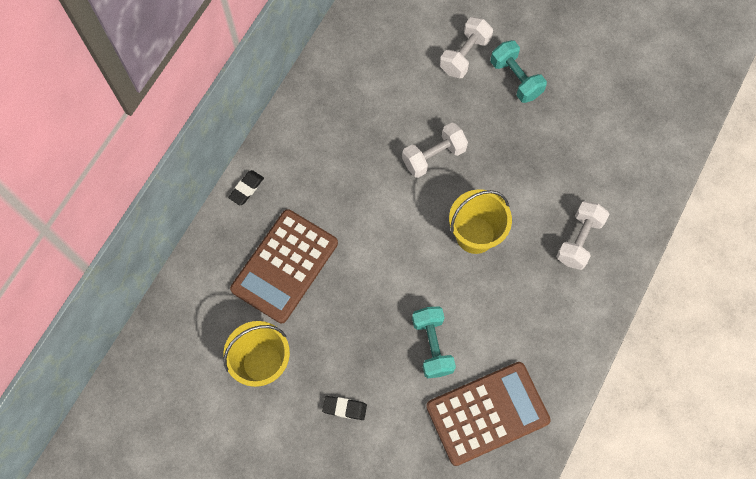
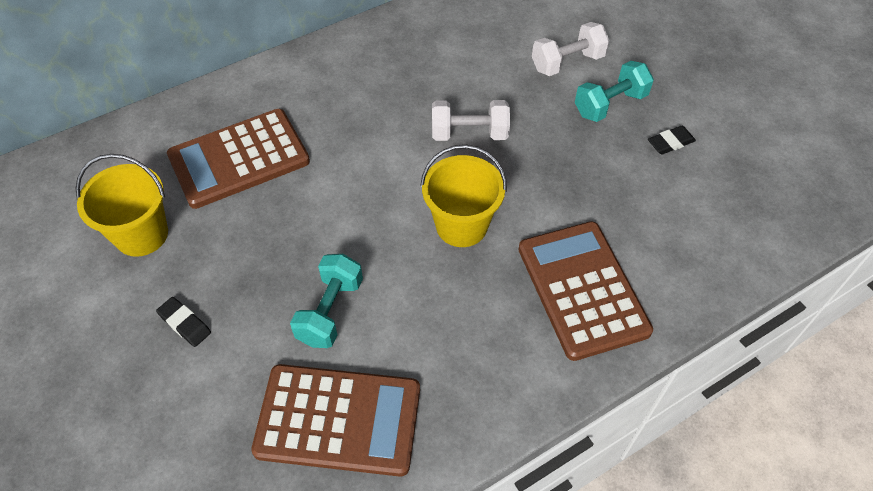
camera: 30 degrees right, 15 degrees down
(246, 189) = (259, 78): black eraser -> black eraser (670, 142)
(515, 79) = (610, 104): turquoise dumbbell -> turquoise dumbbell turned 60 degrees clockwise
(579, 240) = (582, 289): white dumbbell -> brown calculator

